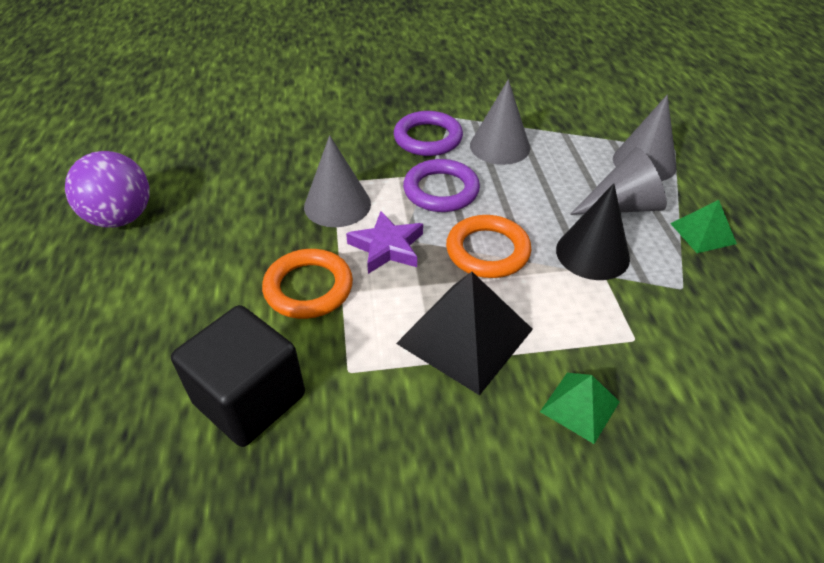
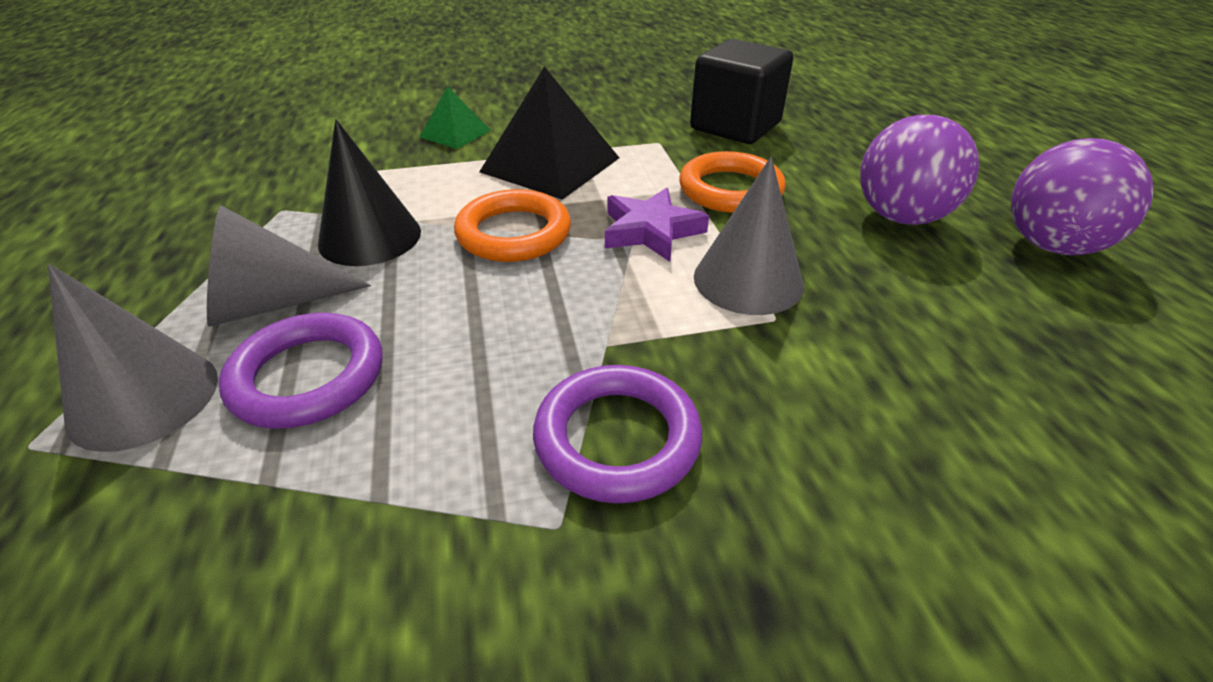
camera: 175 degrees right, 5 degrees down
(195, 249) = (900, 217): none -> purple ball
(441, 190) = (580, 313): purple ring -> purple ring (308, 377)
(499, 146) = (448, 424): grey cone -> none
(703, 233) = (182, 269): green pyramid -> none

